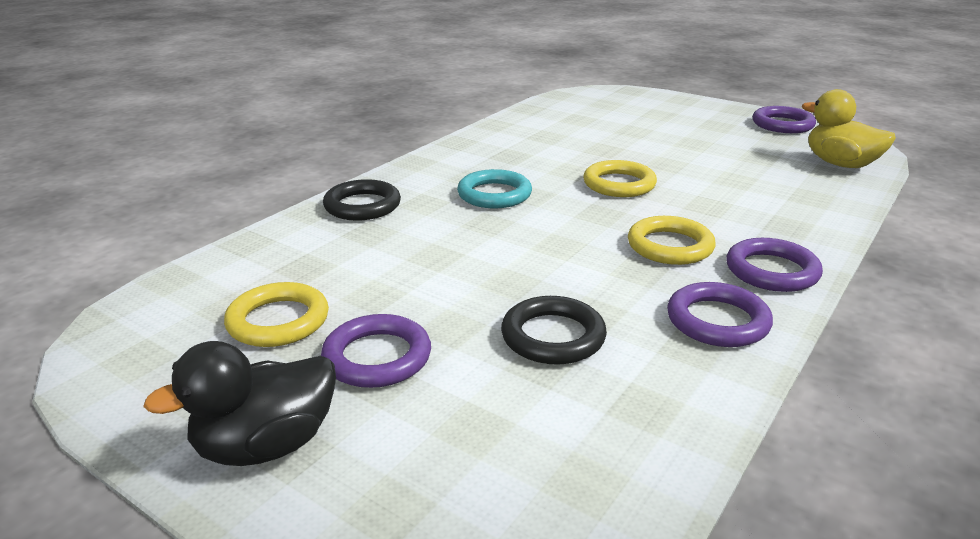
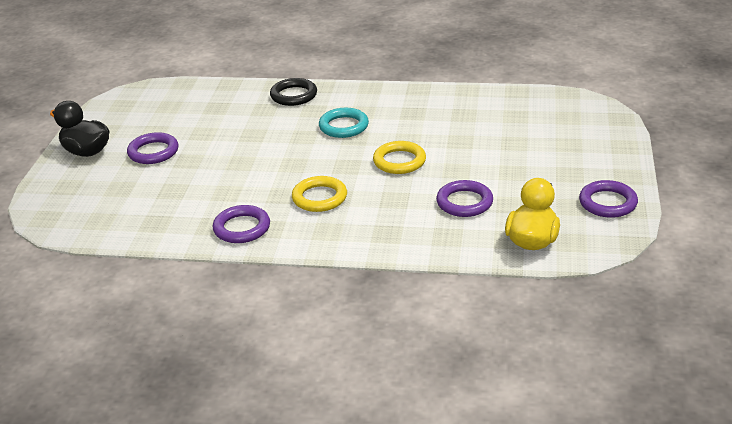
camera: 65 degrees right, 5 degrees up
(278, 321) = (166, 120): yellow ring -> none
(553, 336) = (196, 187): black ring -> none
(772, 271) = (313, 236): purple ring -> purple ring (464, 202)

